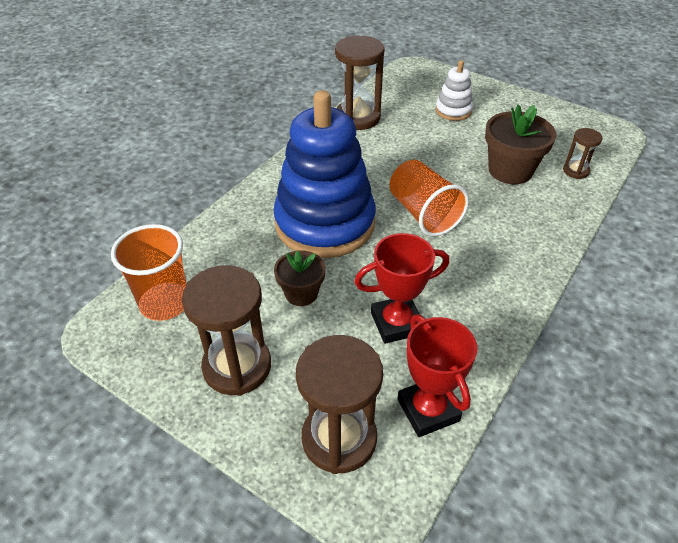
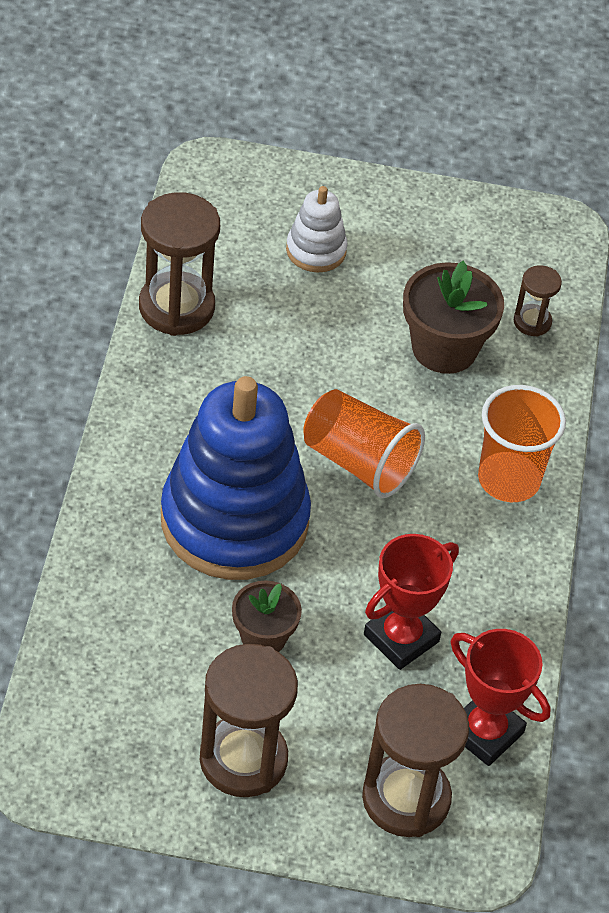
camera: 30 degrees left, 5 degrees up
(165, 303) = (96, 711): orange cup -> orange cup (508, 479)

